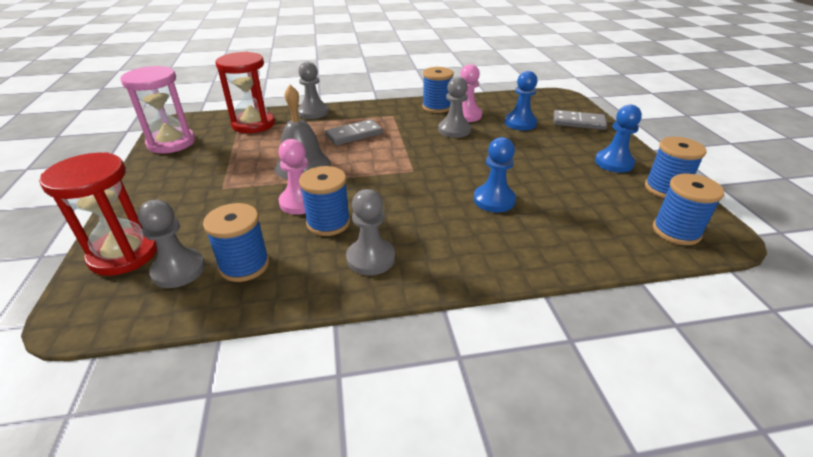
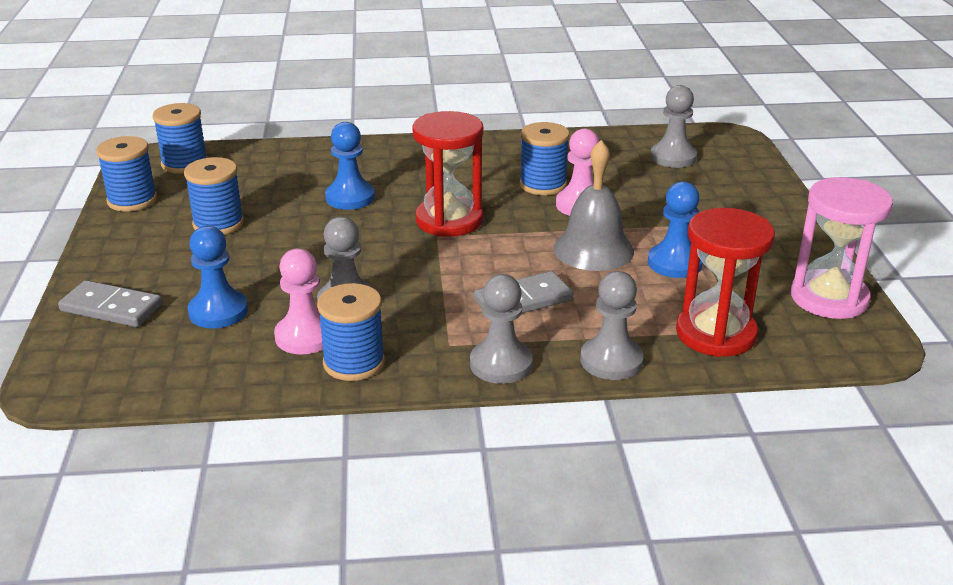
camera: 175 degrees left, 5 degrees down
(124, 254) = (737, 169): red hourglass -> red hourglass (449, 220)
(244, 265) = (614, 158): blue spool -> blue spool (218, 224)
(371, 258) = (497, 157): grey pawn -> grey pawn (501, 364)
(614, 163) = (150, 234): blue pawn -> blue pawn (674, 263)

